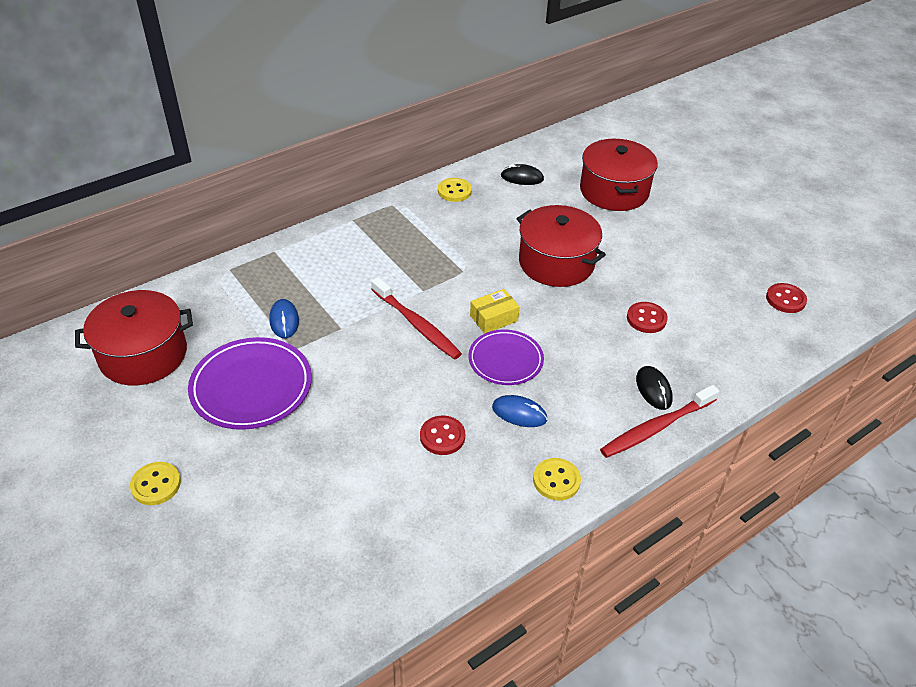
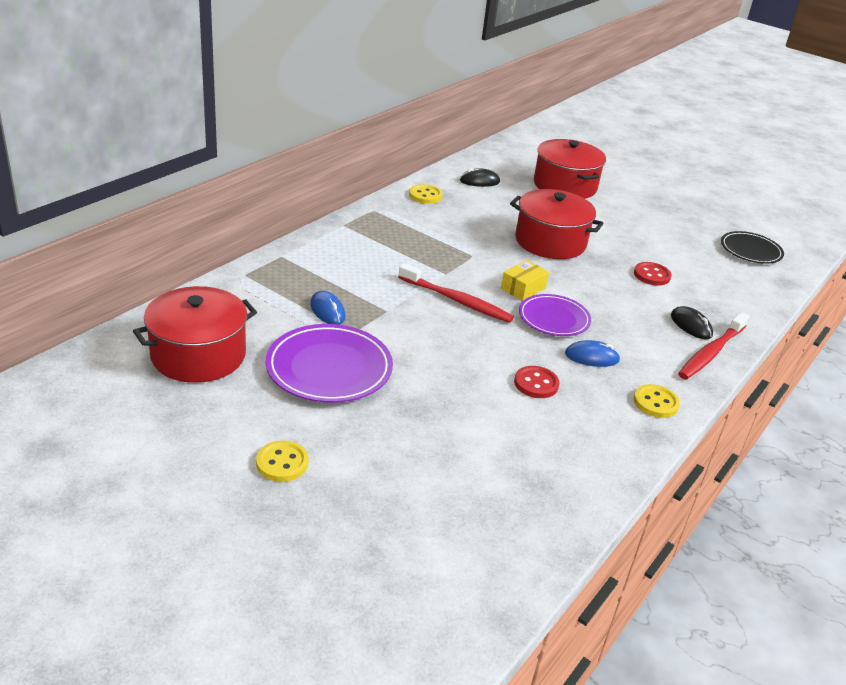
camera: 20 degrees left, 10 degrees down
(785, 299) = (750, 250): red button -> black plate

